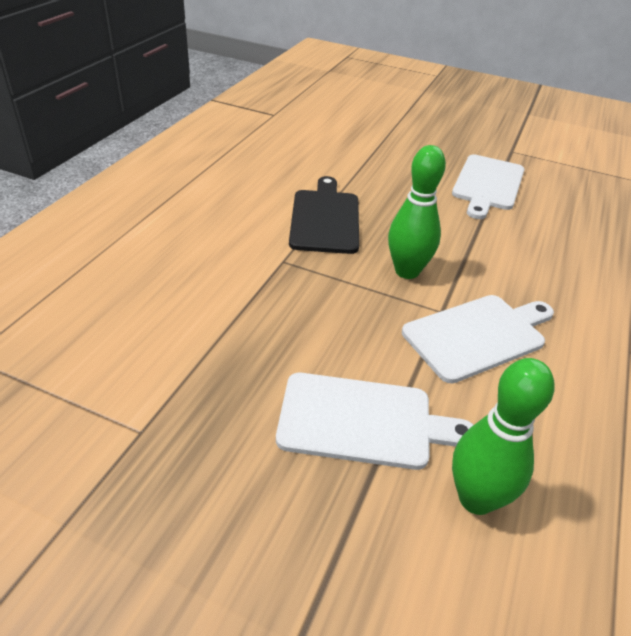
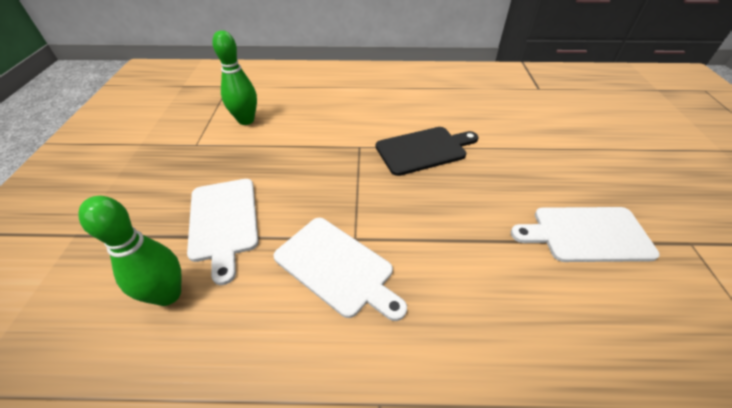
camera: 70 degrees right, 5 degrees up
(407, 271) = (392, 207): green bowling pin -> green bowling pin (246, 120)

